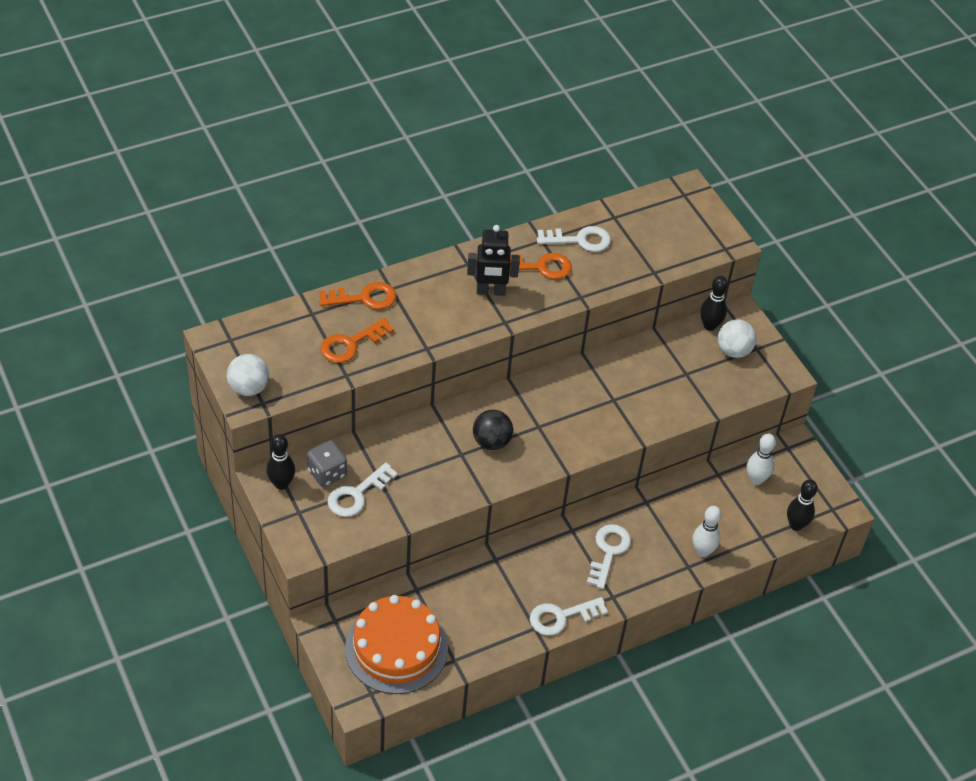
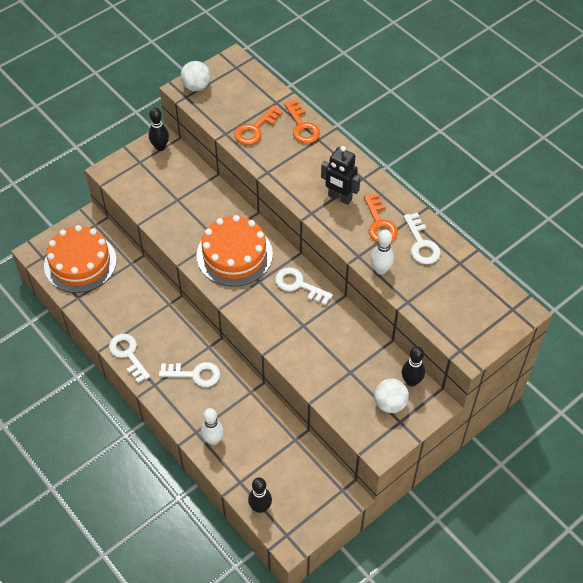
camera: 80 degrees right, 5 degrees up
(327, 473) = (176, 168): grey dice -> none
(351, 344) = (255, 129): orange key -> orange key turned 90 degrees counterclockwise
(357, 494) = (163, 188): white key -> white key (299, 285)
(490, 291) = (339, 198): black robot -> black robot turned 45 degrees counterclockwise
(491, 441) = (234, 254): black ball -> orange cake
(756, 480) = (298, 469): white bowling pin -> white bowling pin (381, 270)

